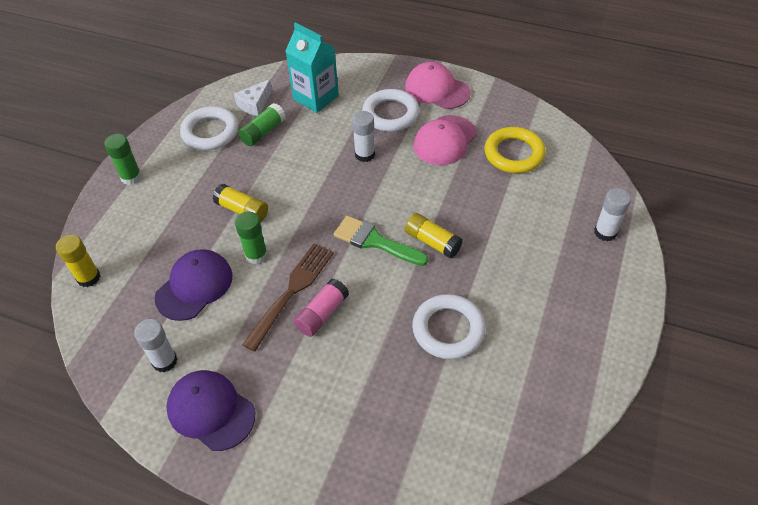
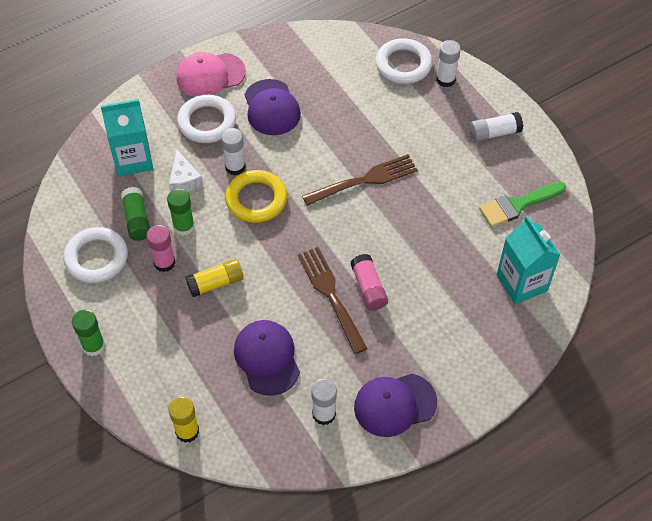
camera: 55 degrees left, 5 degrees up
(237, 170) = (164, 263): none -> pink glue stick
(254, 104) = (94, 207): white cheese -> white cheese (184, 179)
(256, 255) = (273, 299): green glue stick -> green glue stick (184, 227)
(374, 241) = (330, 215): green brush -> green brush (517, 205)
(432, 242) = (364, 181): yellow glue stick -> brown fork
(434, 438) = (522, 283): none -> turquoise carton
(444, 140) = (271, 108): pink cap -> purple cap
(448, 329) = (447, 221): white ring -> white ring (403, 65)
(514, 154) = (327, 77): yellow ring -> yellow ring (256, 199)
(588, 306) = (494, 133): none -> white glue stick

